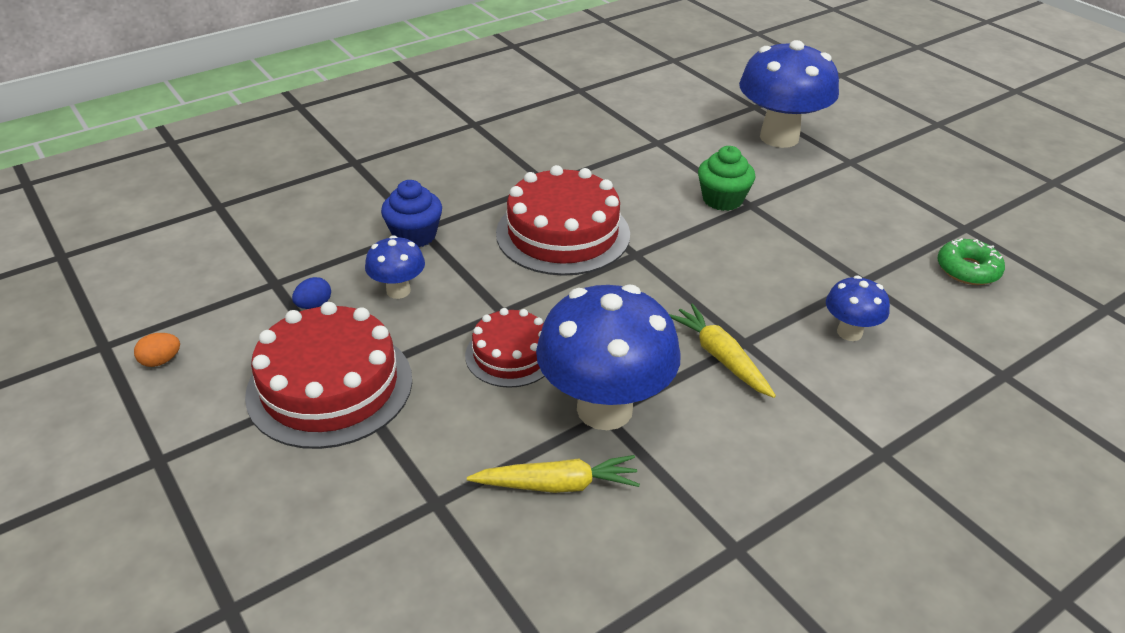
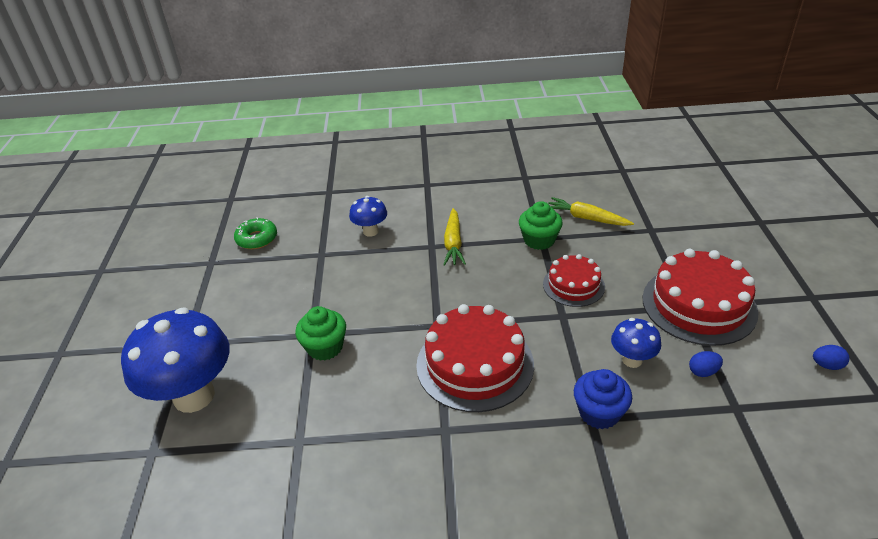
camera: 145 degrees left, 0 degrees up
(161, 361) = (827, 365): orange egg -> blue egg
(604, 409) = (539, 240): blue mushroom -> green cupcake

